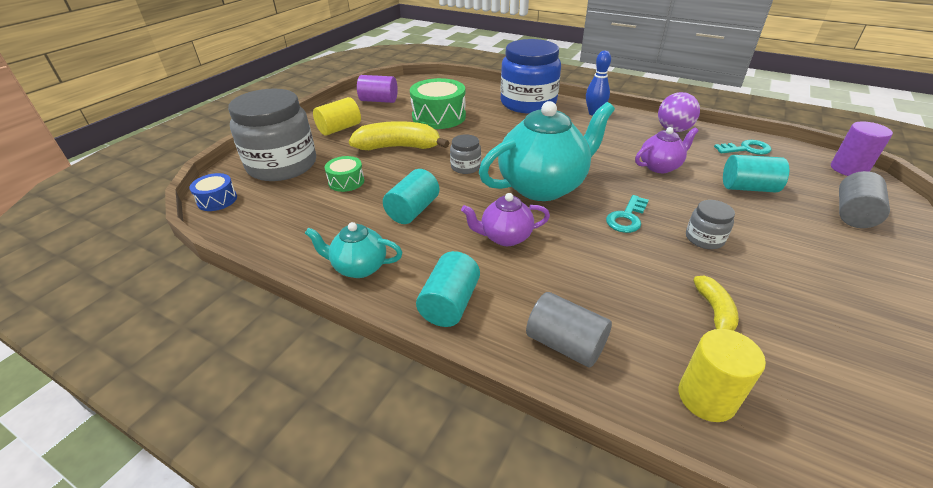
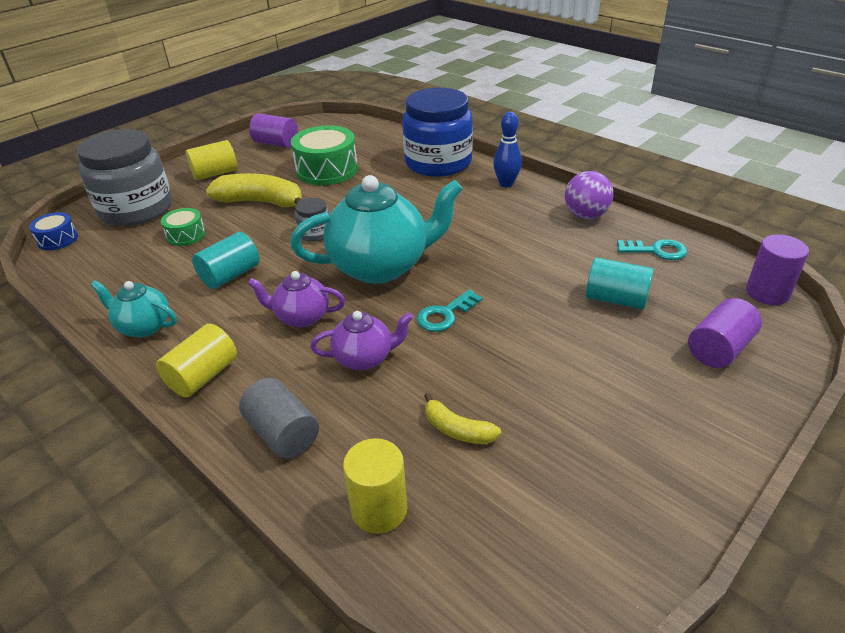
camera: 15 degrees right, 0 degrees up
(450, 304) = (203, 376): turquoise cylinder -> yellow cylinder
(660, 167) = (531, 260): purple teapot -> purple teapot (364, 358)
(704, 238) = (512, 351): grey jar -> none
(714, 312) = (457, 430): yellow banana -> yellow banana turned 105 degrees clockwise
(853, 214) = (719, 349): grey cylinder -> purple cylinder

